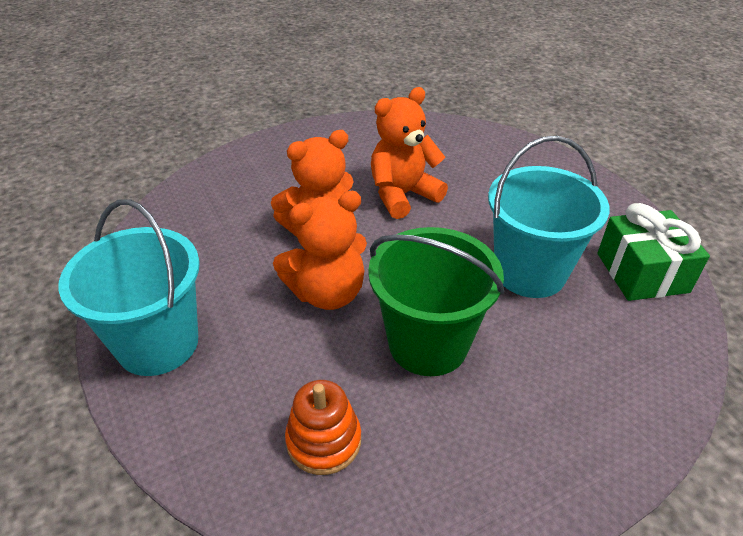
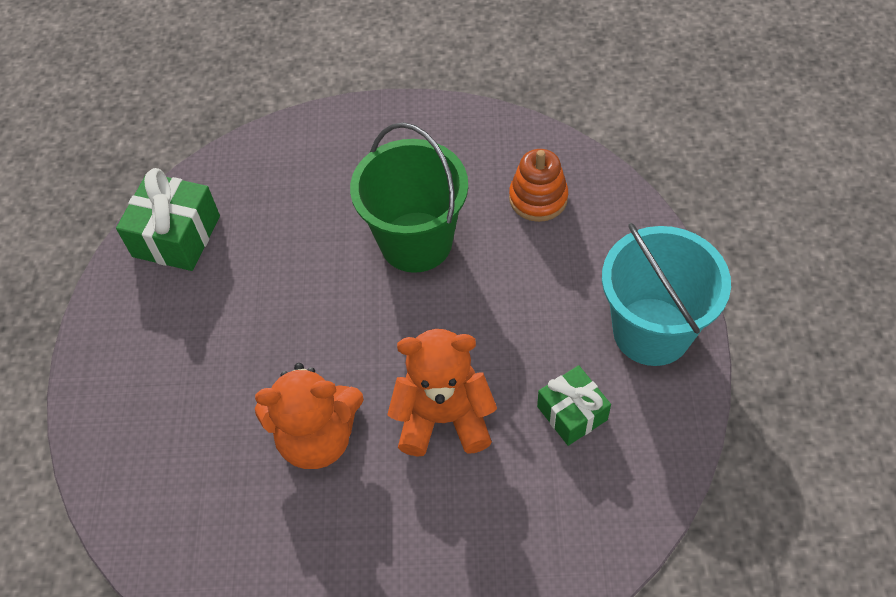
camera: 150 degrees left, 15 degrees up
(218, 262) = (572, 413): none -> green gift
(327, 293) = (475, 327): orange teddy bear -> none
(529, 272) = (273, 276): turquoise bucket -> none

